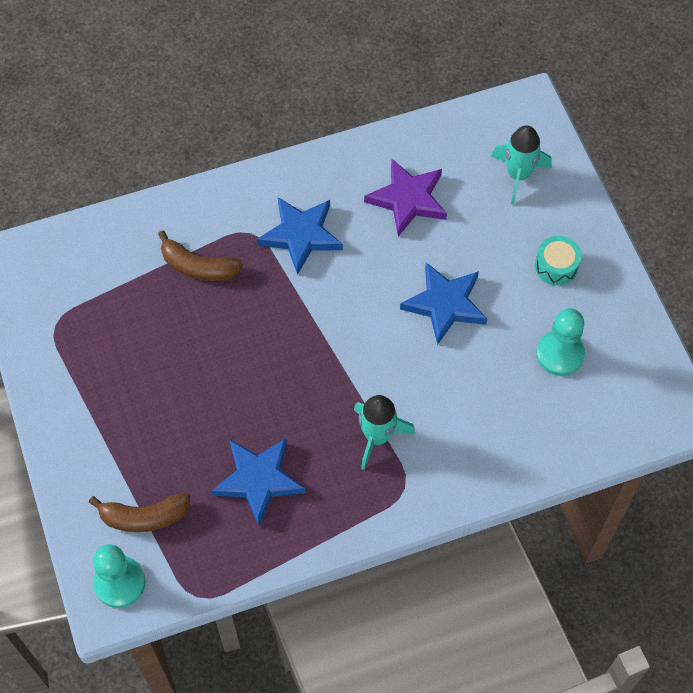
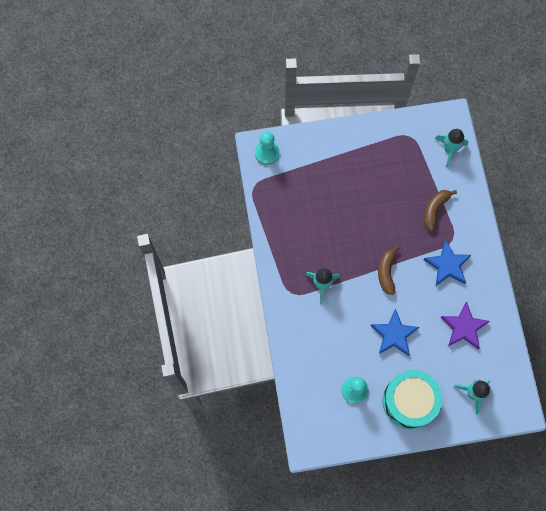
camera: 100 degrees right, 10 degrees up
(76, 256) = (449, 149): none -> turquoise rocket
(144, 517) = (298, 167): brown banana -> brown banana (386, 272)
(258, 480) = (308, 223): blue star -> none
(556, 266) = (409, 401): turquoise drum -> turquoise drum, size x2.19

